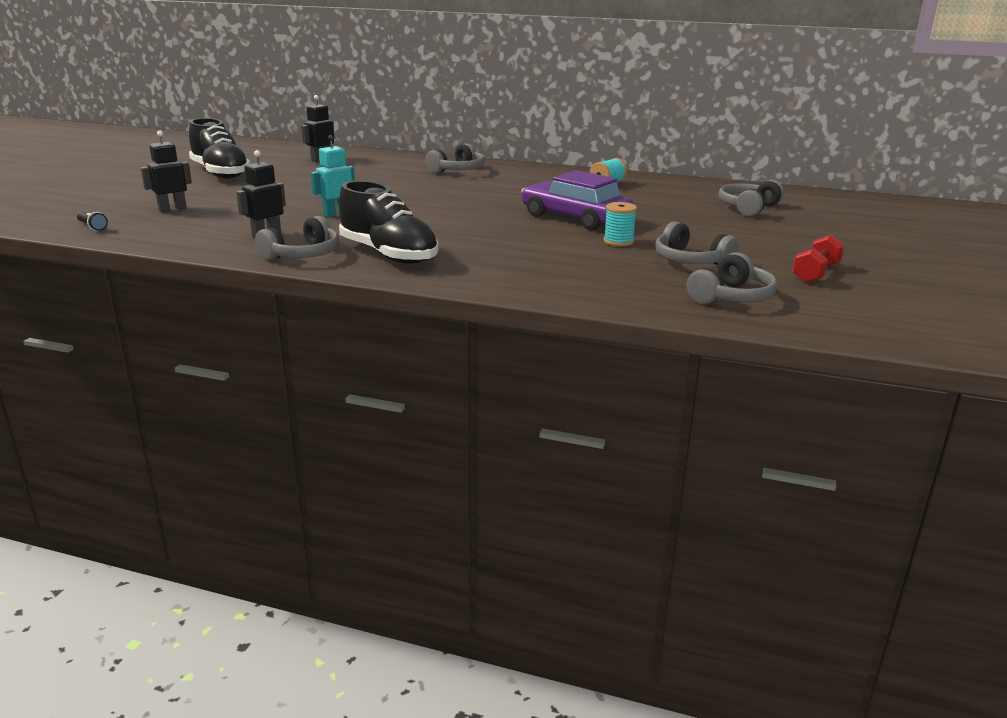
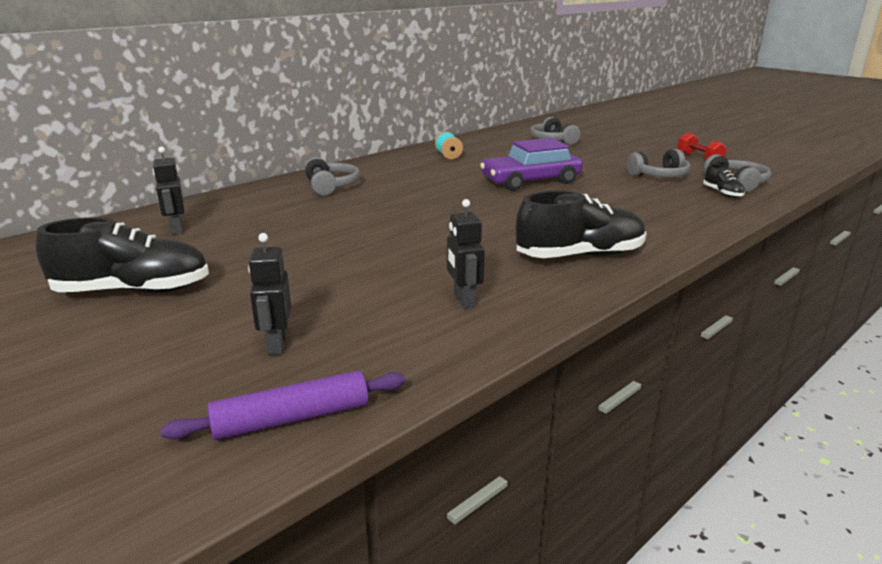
camera: 60 degrees left, 0 degrees up
(92, 227) = (292, 419): black flashlight -> purple rolling pin
(303, 255) = (554, 292): grey headphones -> none
(336, 214) = (419, 256): turquoise robot -> none
(618, 241) = (602, 182): turquoise spool -> none
(671, 292) = (722, 193): none -> black shoe

